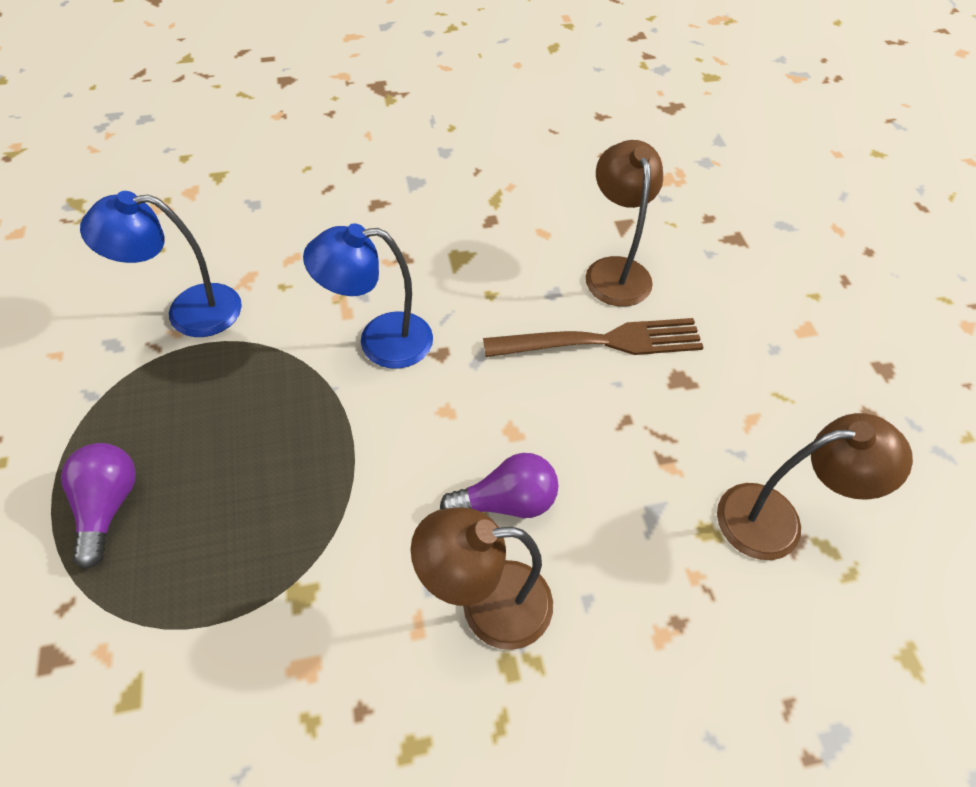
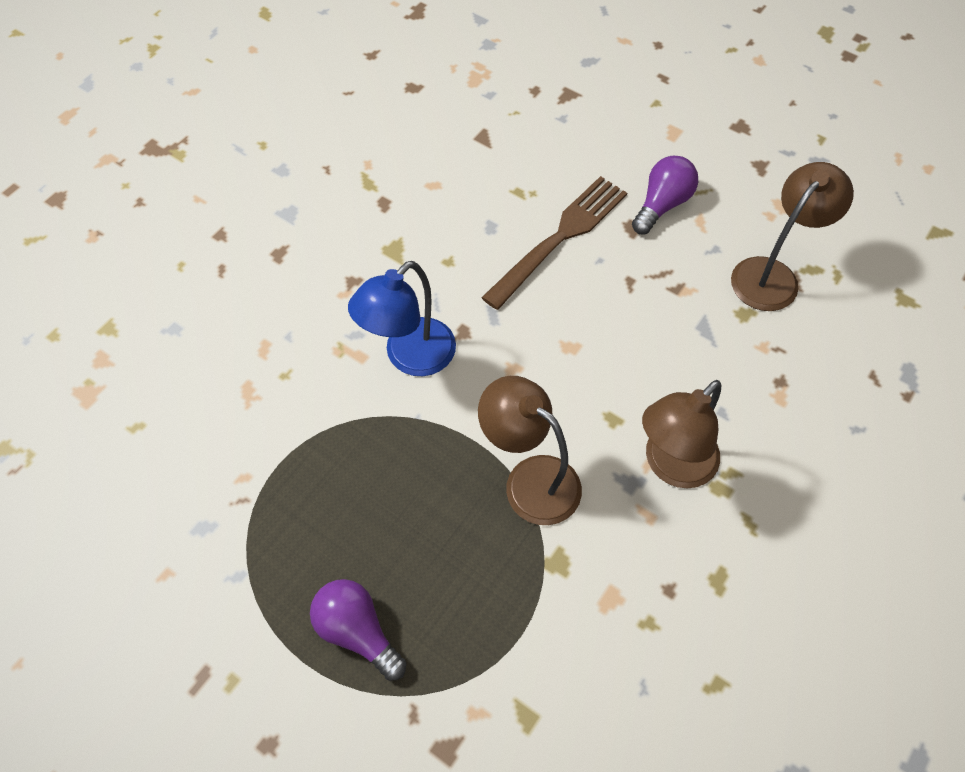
camera: 40 degrees left, 5 degrees up
(189, 311) = (233, 453): blue lamp -> none
(506, 502) = (615, 395): purple light bulb -> purple light bulb (662, 205)
(615, 270) = (514, 178): brown lamp -> brown lamp (530, 479)

